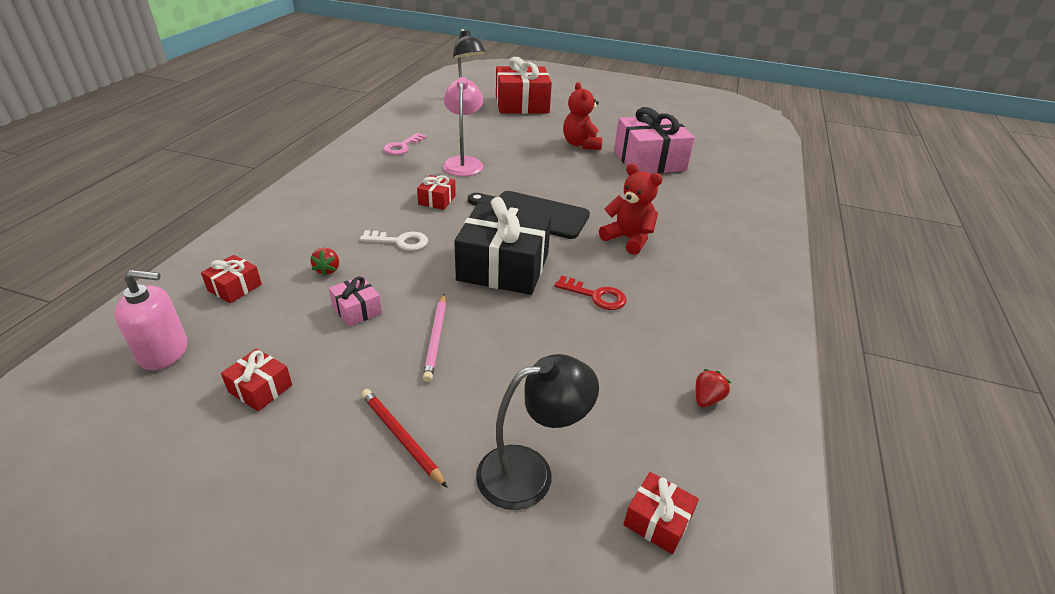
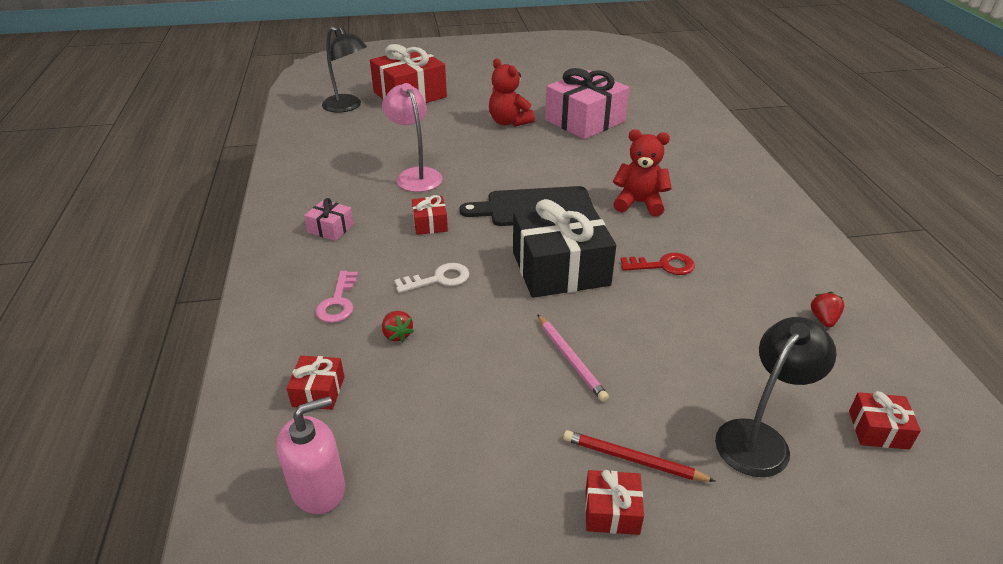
camera: 25 degrees left, 0 degrees up
(260, 388) = (460, 477): red gift -> red gift (612, 511)
(357, 309) = (469, 362): pink gift -> pink gift (331, 228)
(402, 146) = (333, 177): pink key -> pink key (338, 302)

